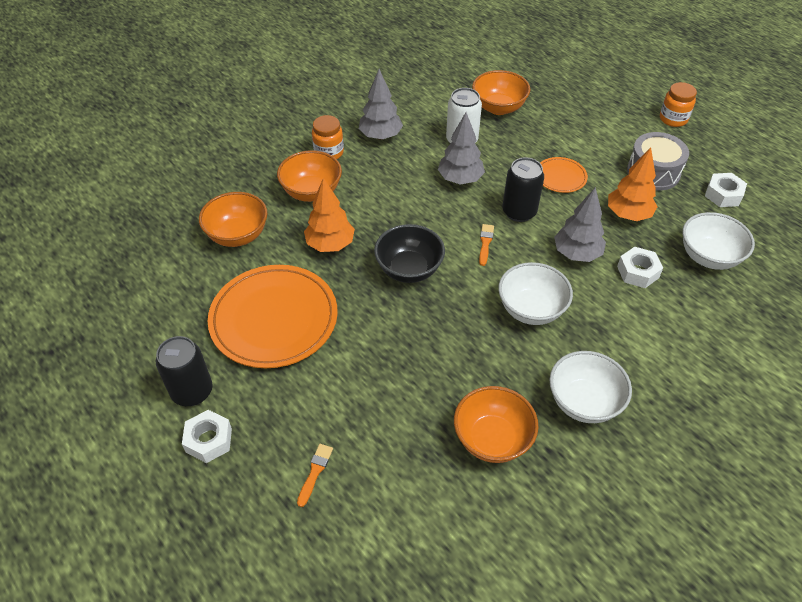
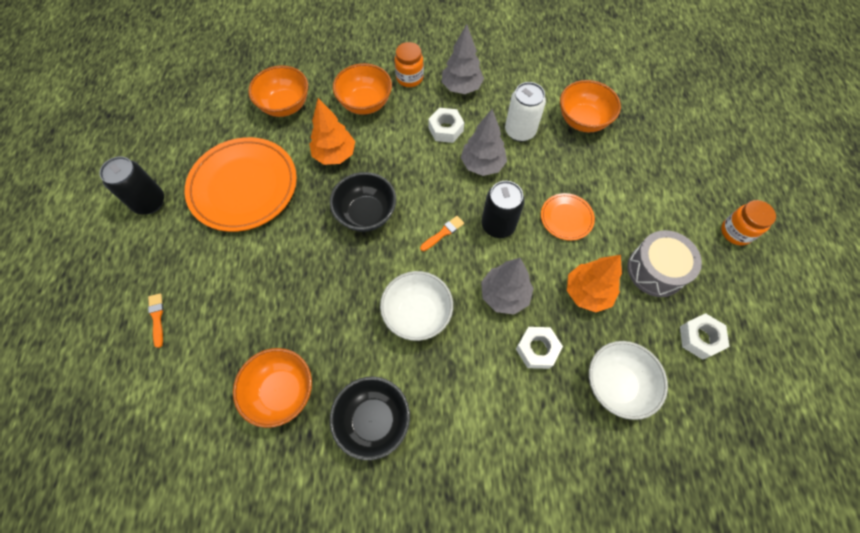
camera: 40 degrees right, 15 degrees up
(209, 440) = (125, 244): white nut -> white nut (446, 129)
(315, 472) = (157, 317): orange brush -> orange brush turned 75 degrees counterclockwise
(583, 402) = (373, 420): white bowl -> black bowl

